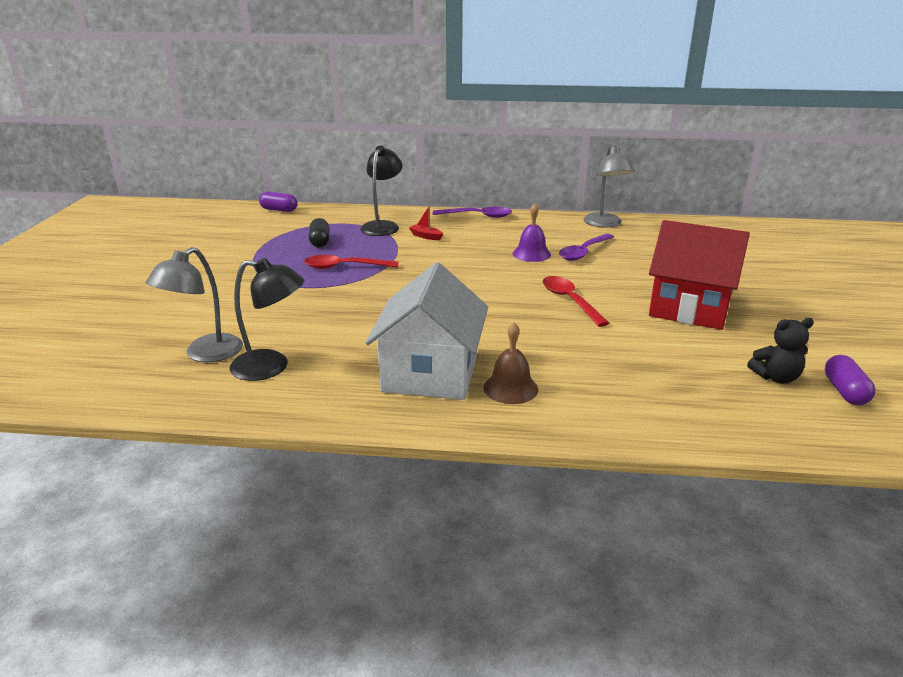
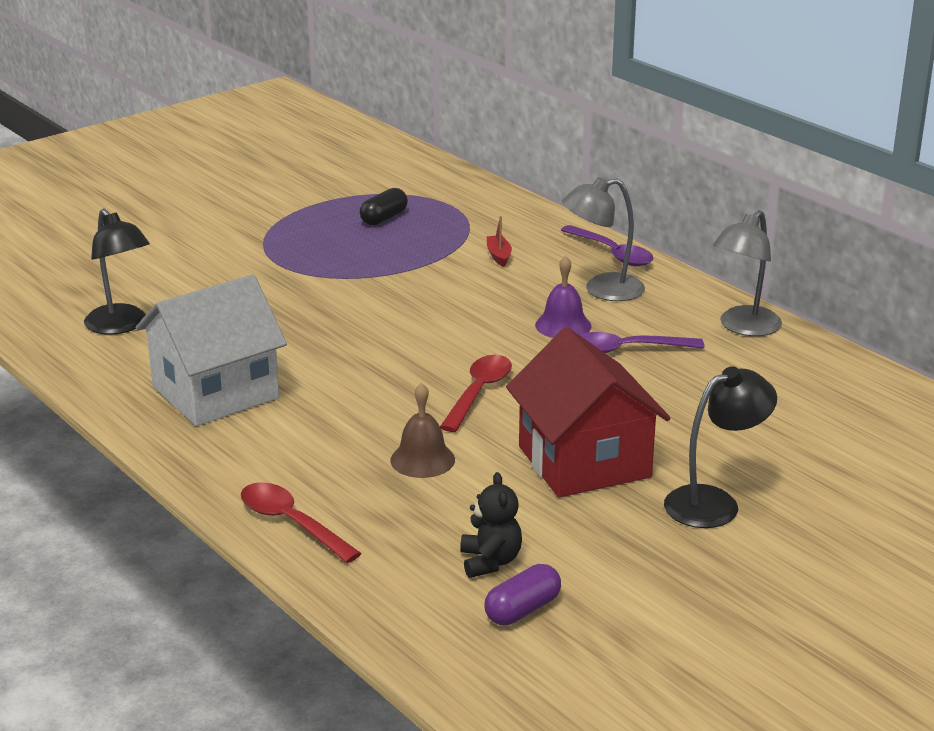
camera: 45 degrees right, 0 degrees up
(205, 354) = (99, 292): grey lamp -> grey lamp (602, 290)
(279, 210) = (419, 162): purple capsule -> none
(344, 267) = (350, 258): red spoon -> red spoon (291, 523)
(382, 226) = (481, 224): black lamp -> black lamp (714, 502)
(510, 388) = (248, 437): brown bell -> brown bell (422, 460)
(776, 377) = (490, 562): black teddy bear -> black teddy bear turned 135 degrees counterclockwise

